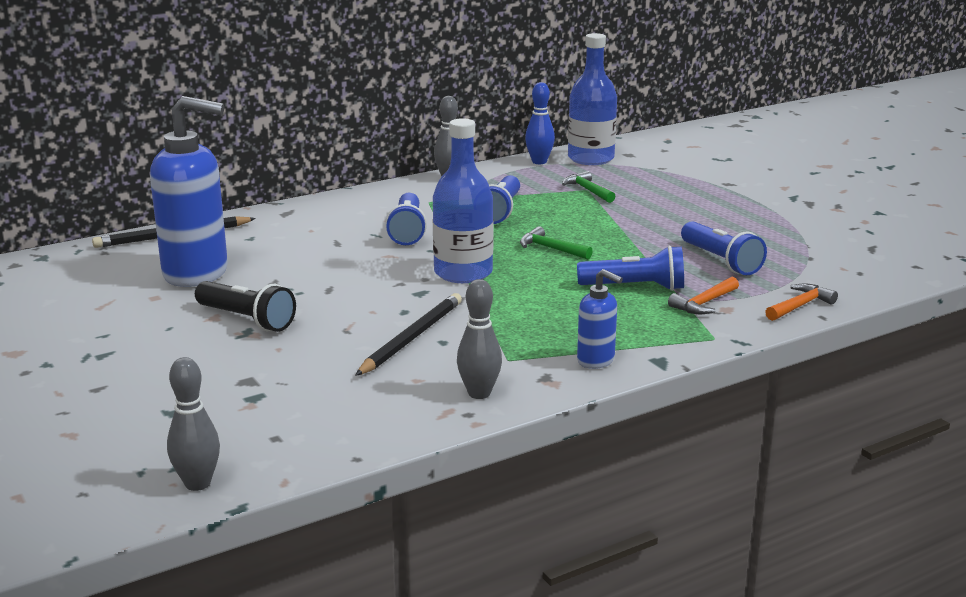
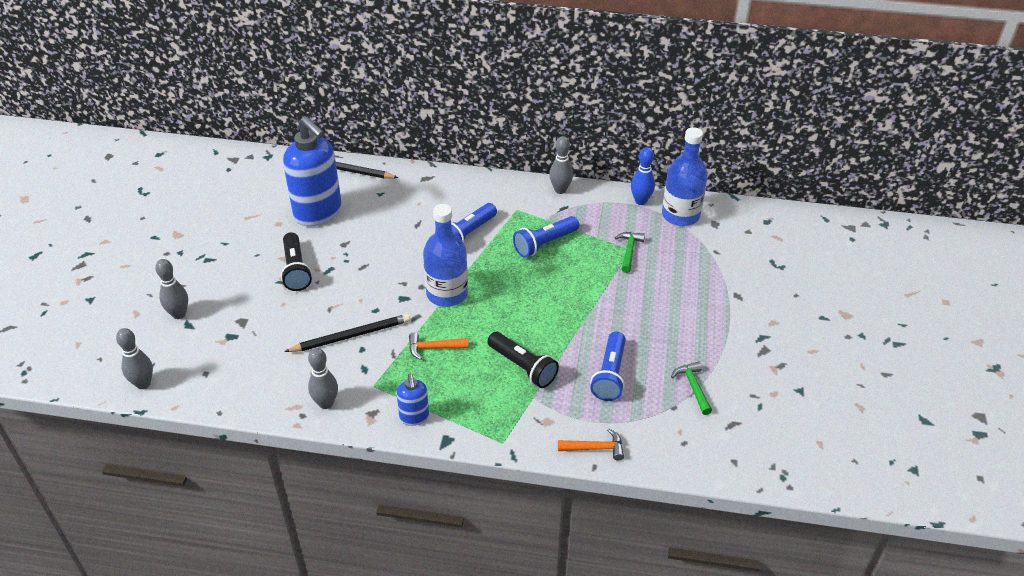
camera: 40 degrees right, 20 degrees up
(142, 409) = (179, 314): none -> grey bowling pin
(550, 249) = (525, 300): green hammer -> green hammer (693, 387)
(635, 287) = (523, 367): blue flashlight -> black flashlight
(704, 303) = (541, 408): orange hammer -> orange hammer (433, 348)

